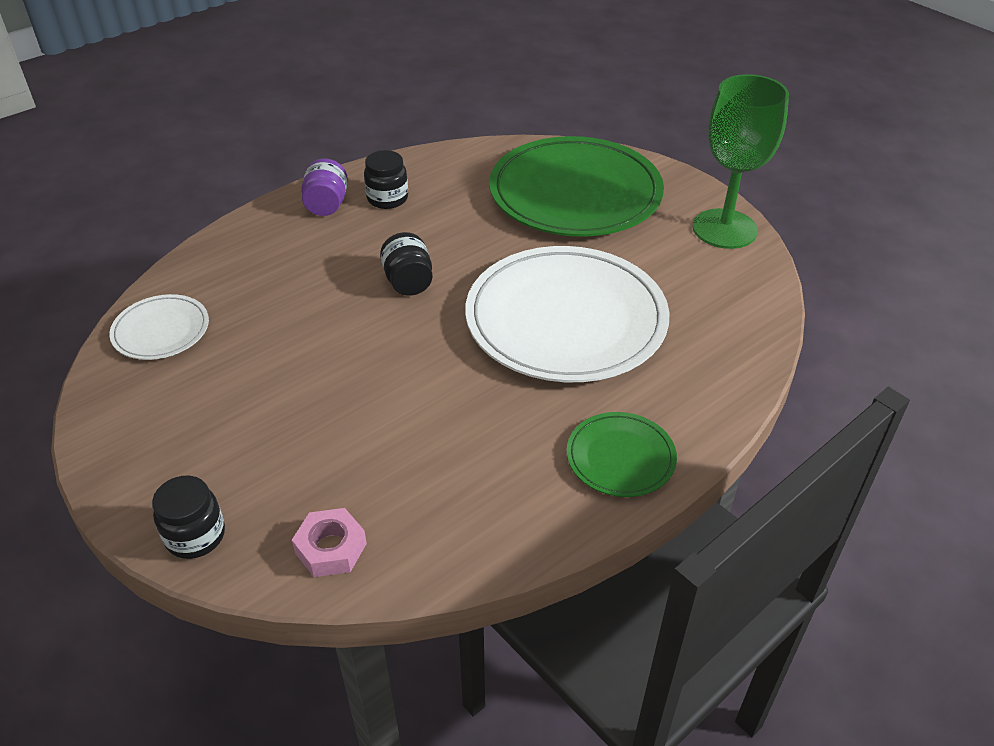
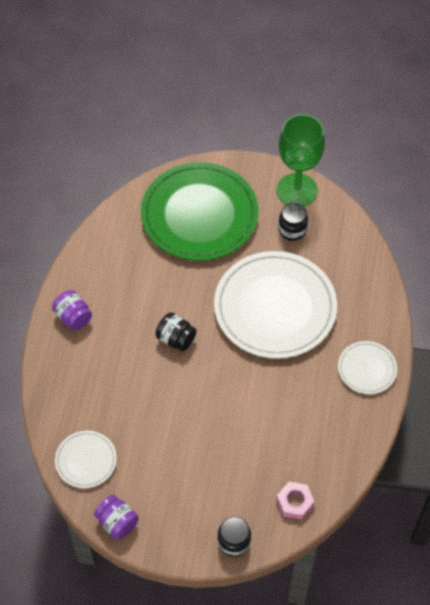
camera: 40 degrees left, 15 degrees up
(103, 412) = (117, 522): none -> purple jar
(387, 198) = (102, 289): black jar -> black jar (292, 230)
(620, 457) = (367, 369): green plate -> white plate

